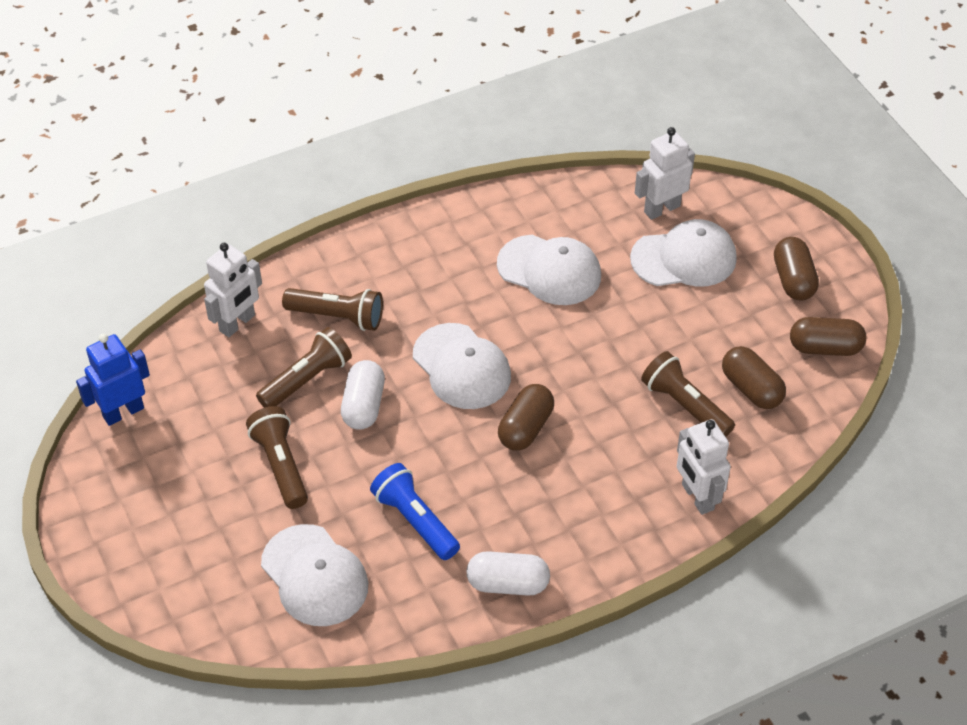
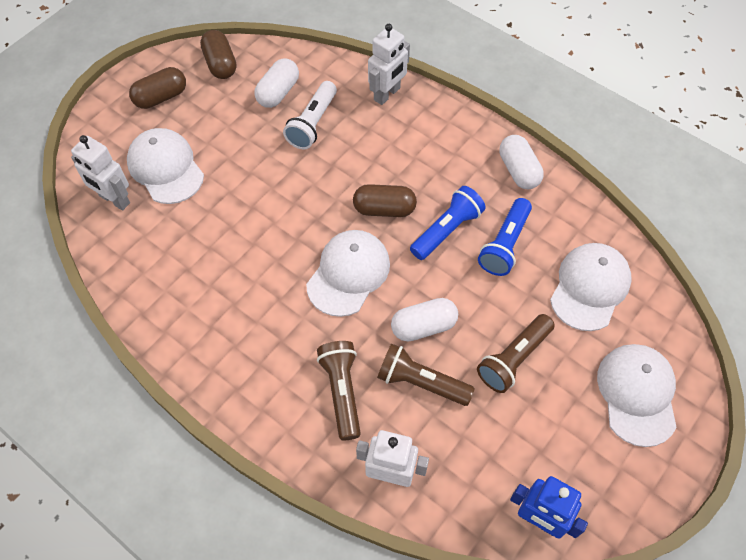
camera: 115 degrees left, 10 degrees up
(465, 474) = (446, 230): none -> blue flashlight
(549, 270) = (217, 252): white cap -> white cap (637, 394)
(684, 405) = (313, 124): brown flashlight -> white flashlight
(751, 388) = (278, 92): brown capsule -> white capsule

